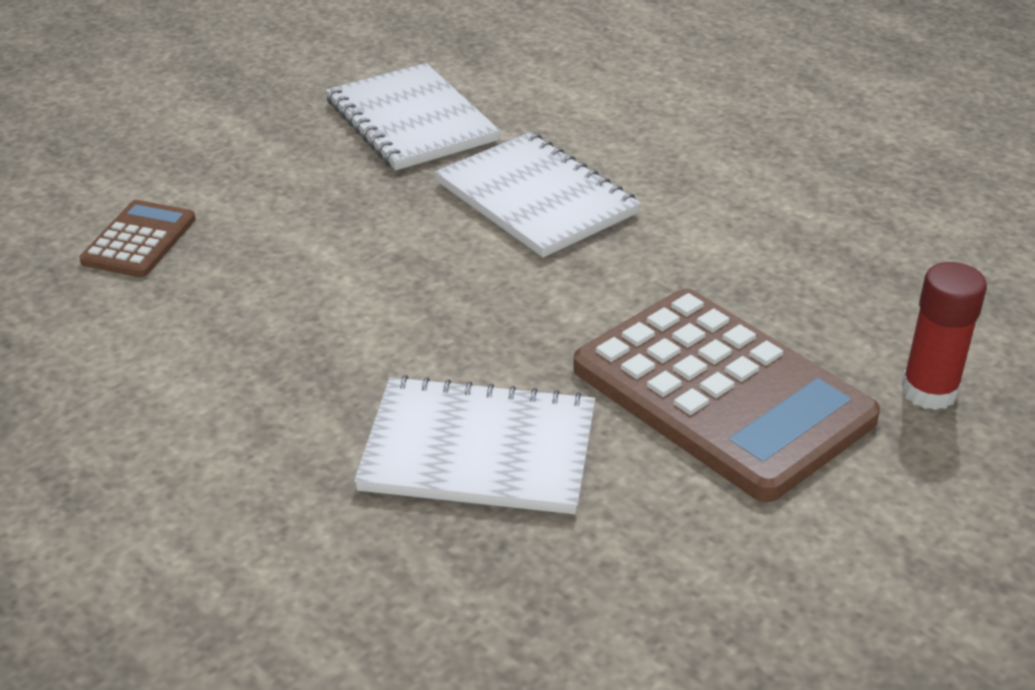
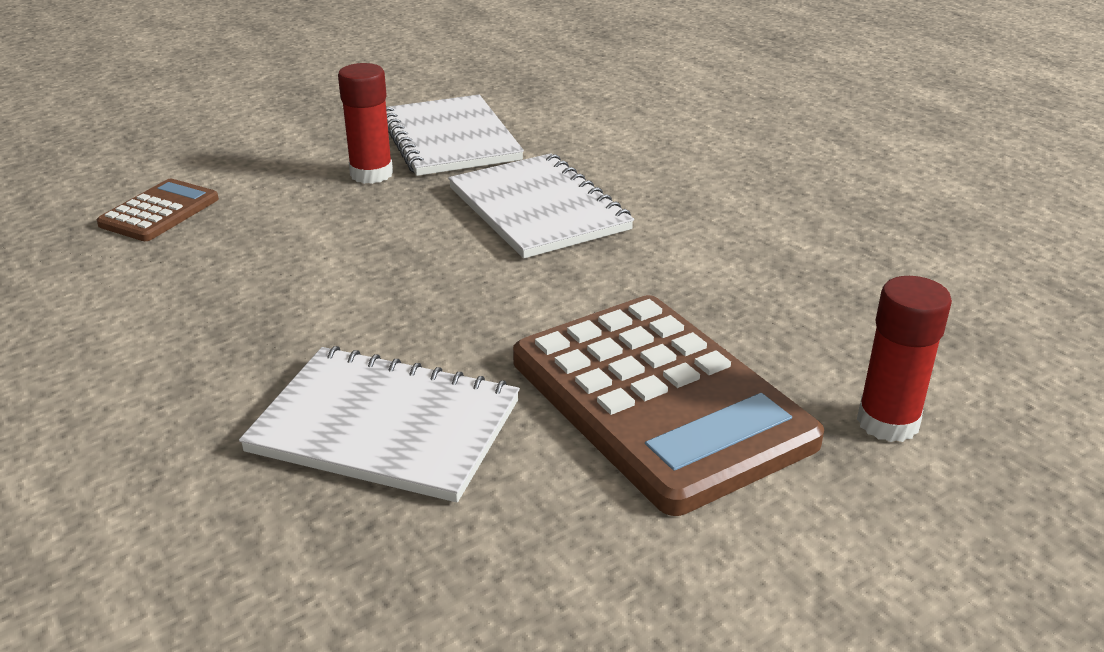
camera: 10 degrees right, 5 degrees down
(346, 172) = (371, 174): none -> red glue stick

